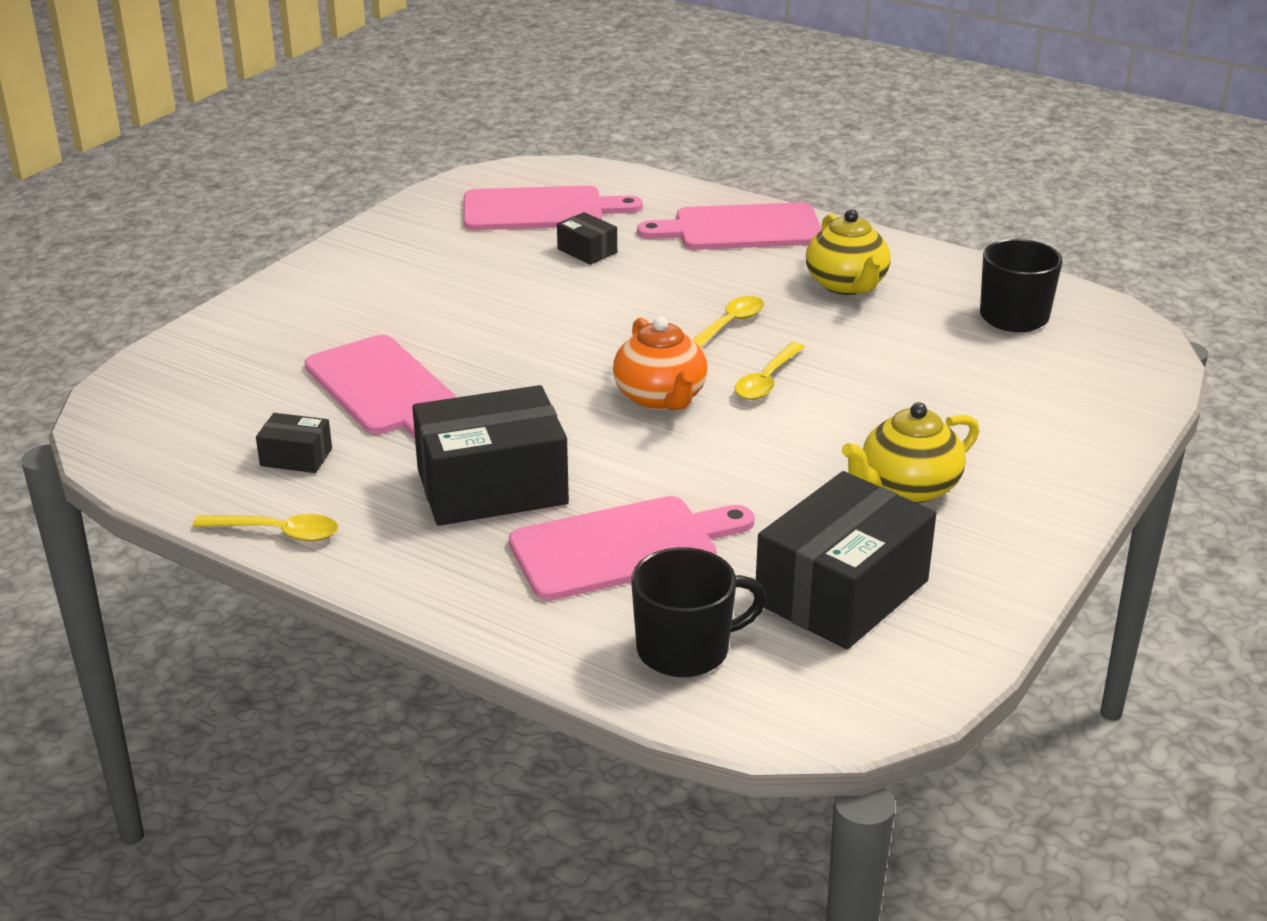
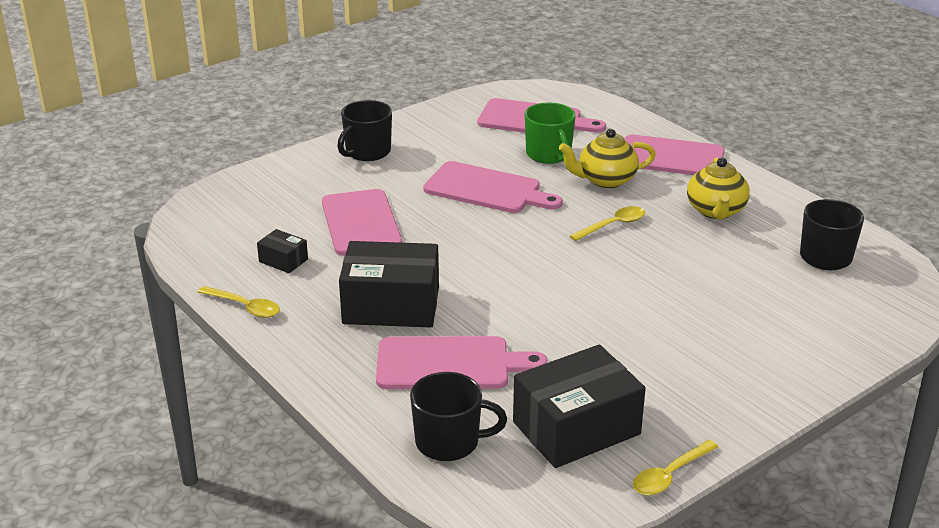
camera: 20 degrees right, 0 degrees up
(329, 289) = (367, 152): none -> black mug
(531, 310) = (487, 189): none -> pink cutting board
(587, 251) = (549, 154): black box -> green mug
(660, 398) = (536, 267): orange teapot -> none
(767, 380) = (616, 269): yellow spoon -> yellow spoon (670, 475)
(907, 488) = (667, 366): yellow teapot -> yellow teapot (605, 180)

